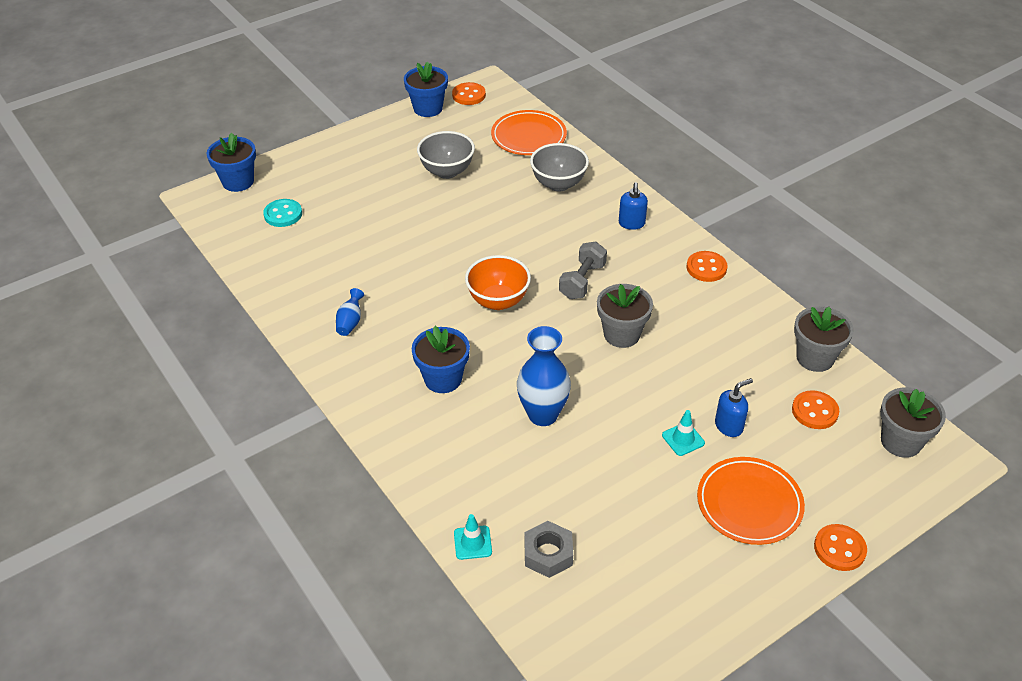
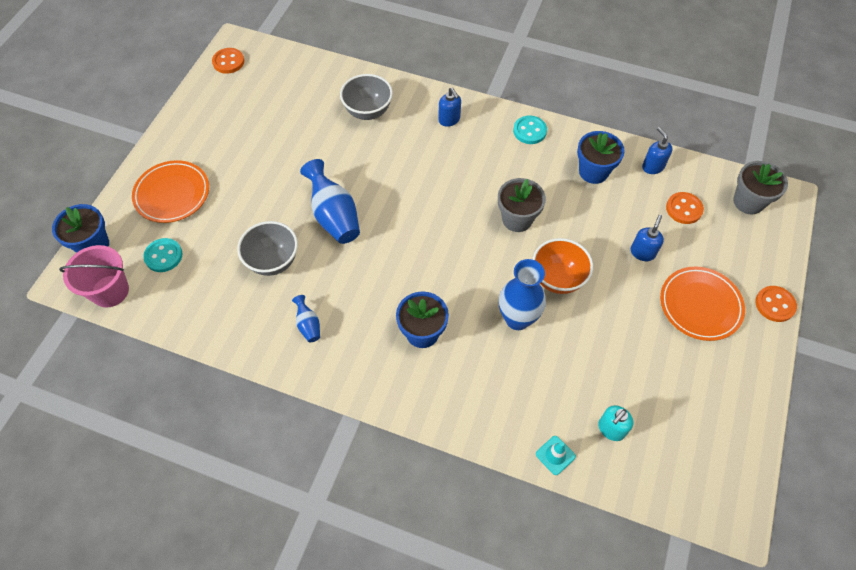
camera: 35 degrees left, 15 degrees up
(220, 219) = (110, 291): none -> pink bucket
(428, 108) = (204, 90): blue flower pot -> blue flower pot (593, 172)
(447, 171) = (270, 143): grey bowl -> grey bowl (273, 261)
(450, 251) = (334, 216): none -> blue vase
(498, 301) = (407, 240): orange bowl -> orange bowl (557, 279)
(528, 136) = (309, 79): orange plate -> orange plate (172, 194)
(548, 554) = (611, 429): grey nut -> turquoise soap dispenser
(582, 281) = (454, 189): grey dumbbell -> none
(683, 439) = (623, 281): turquoise traffic cone -> none
(706, 268) = (529, 131): orange button -> turquoise button
(815, 358) = (652, 166): grey flower pot -> blue soap dispenser

